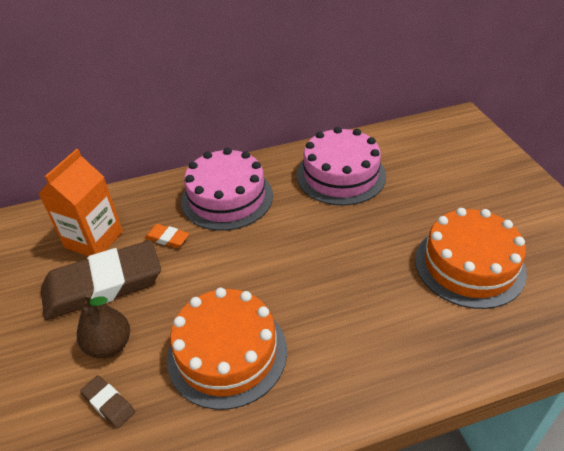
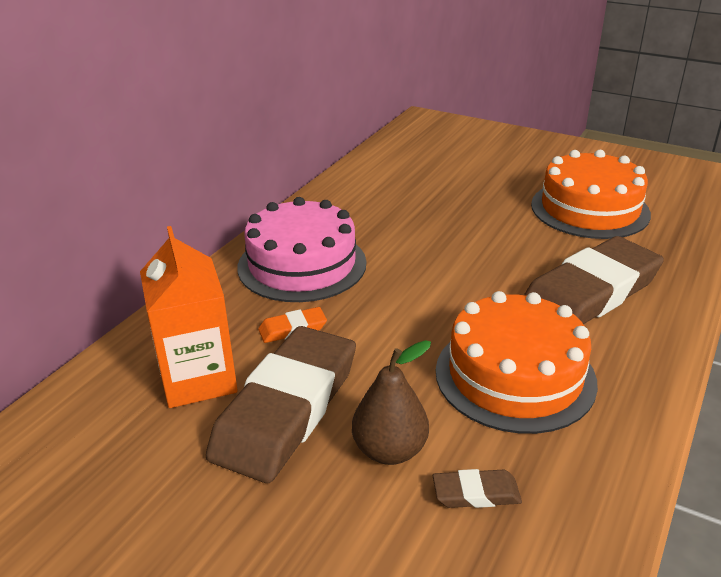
camera: 45 degrees left, 10 degrees down
(341, 175) = (388, 197): pink cake -> none
(360, 331) = (590, 293): none -> brown eraser

